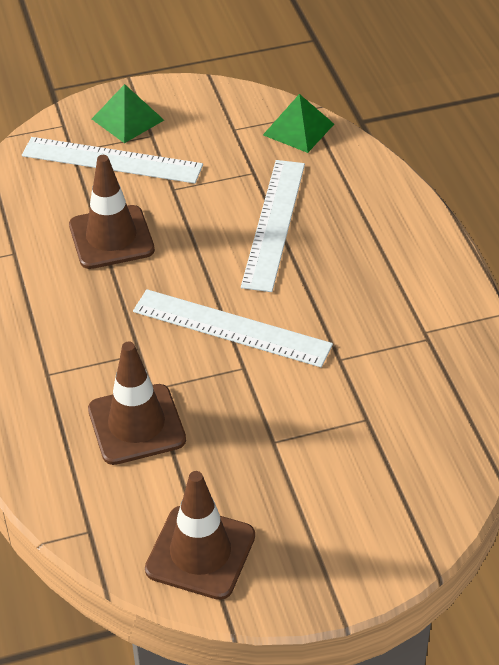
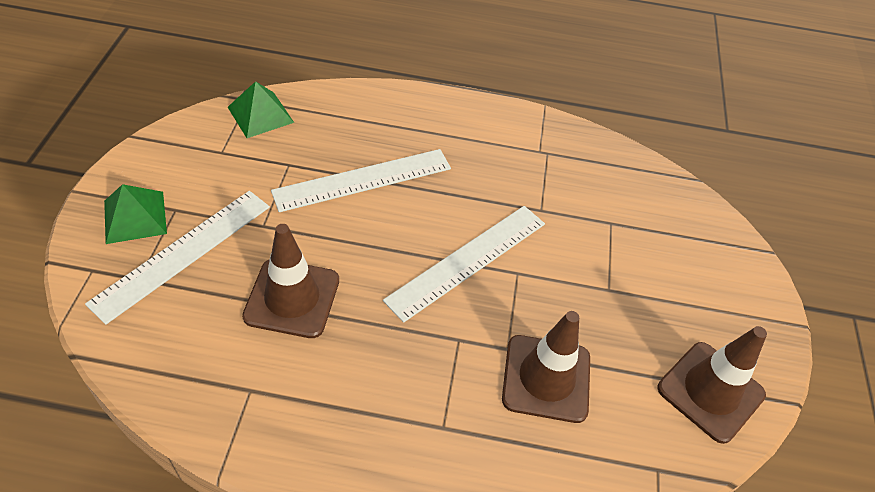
camera: 70 degrees left, 5 degrees up
(274, 224) = (363, 179): white ruler -> white ruler turned 60 degrees counterclockwise

